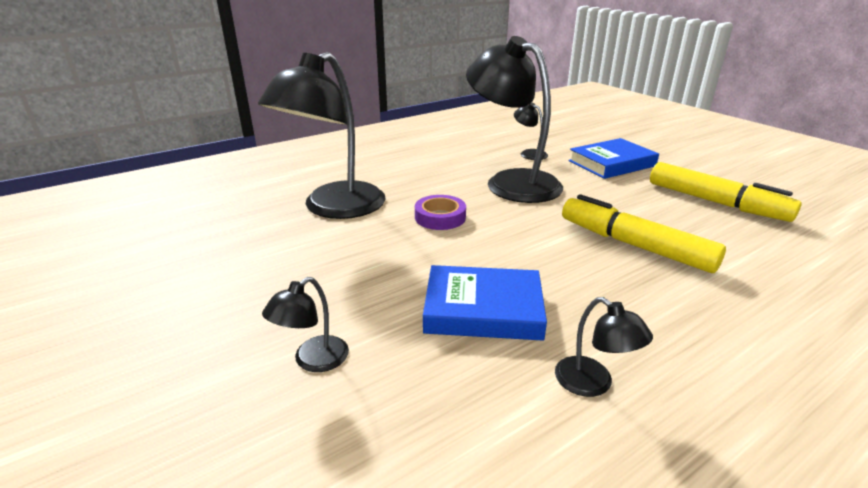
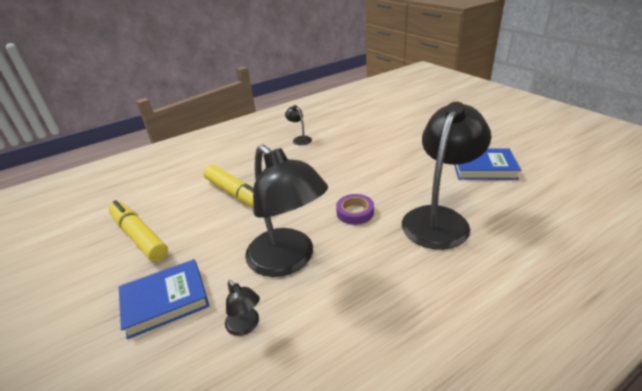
camera: 175 degrees left, 5 degrees up
(313, 361) = (399, 139): black lamp -> none
(483, 309) = (333, 158): blue book -> blue book (483, 168)

